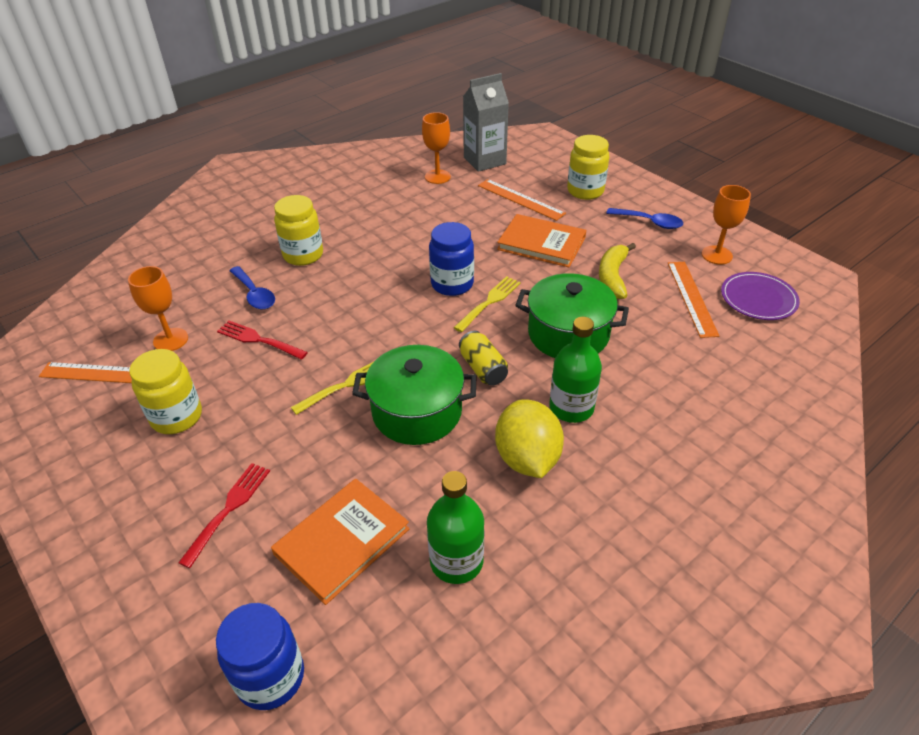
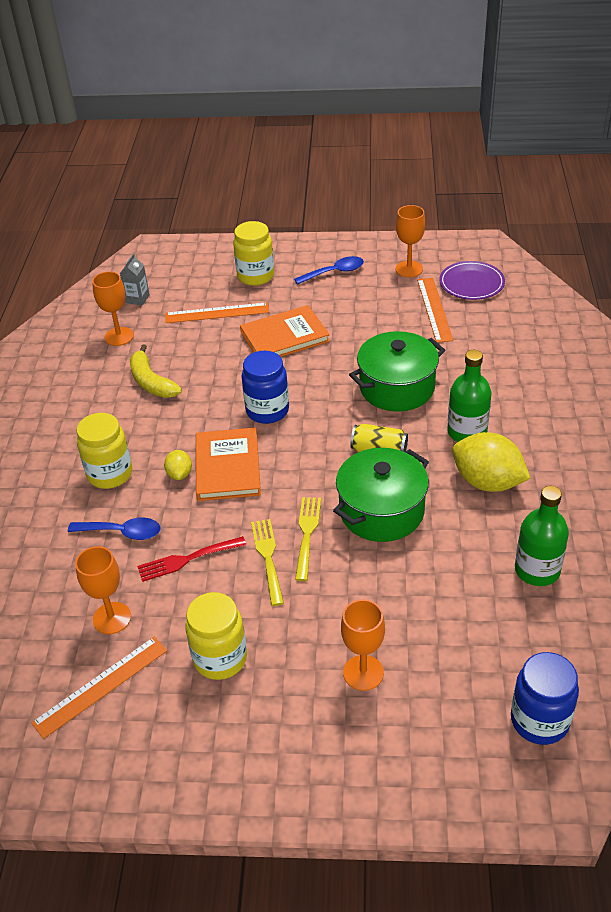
camera: 45 degrees left, 0 degrees up
(228, 510) = (363, 673): red fork -> orange goblet
(338, 284) = (179, 474): none -> yellow lemon
(342, 541) = (461, 621): orange book -> orange book (228, 467)
(484, 161) = (138, 299): grey carton -> grey carton, size x0.51
(489, 302) = (314, 405): yellow fork -> yellow fork (268, 558)
(612, 277) = (367, 328): yellow banana -> yellow banana (151, 382)
(692, 298) = (434, 309): orange ruler -> orange ruler turned 45 degrees clockwise

